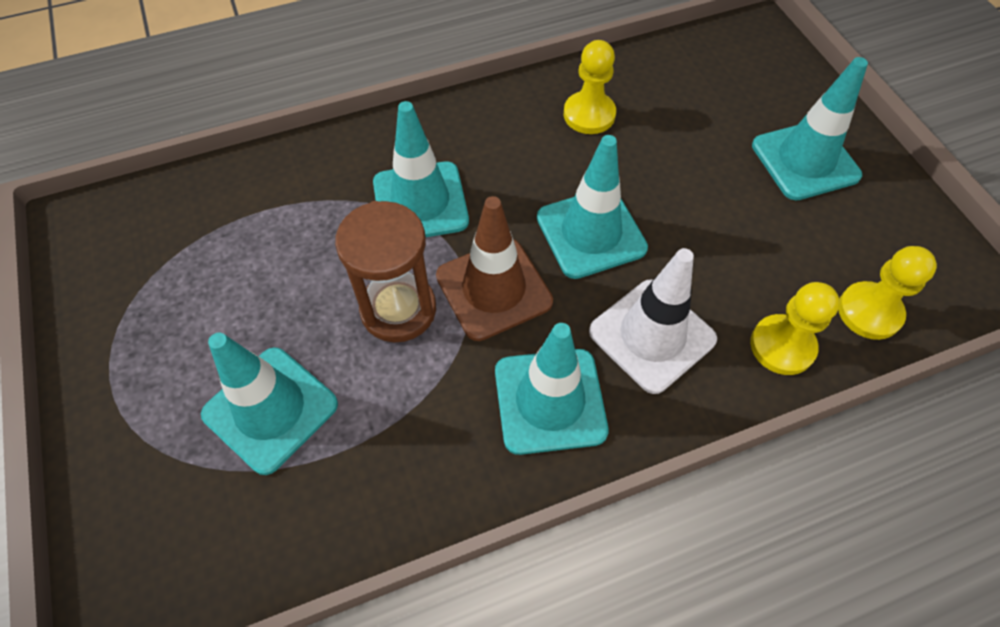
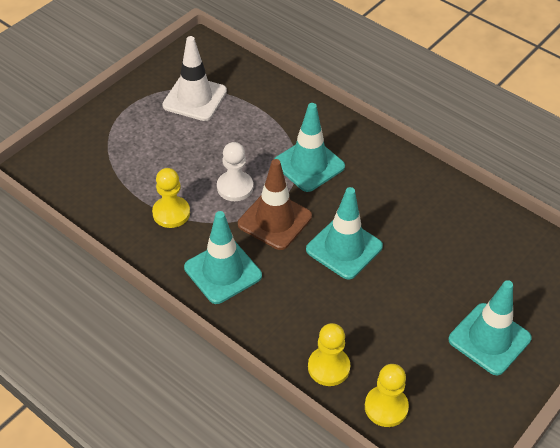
camera: 60 degrees right, 10 degrees down
(270, 409) = (150, 167): turquoise traffic cone -> none
(398, 309) = (235, 187): brown hourglass -> white pawn
(589, 115) = (436, 212): yellow pawn -> yellow pawn (171, 213)
(652, 335) = (293, 302): white traffic cone -> white traffic cone (195, 98)

